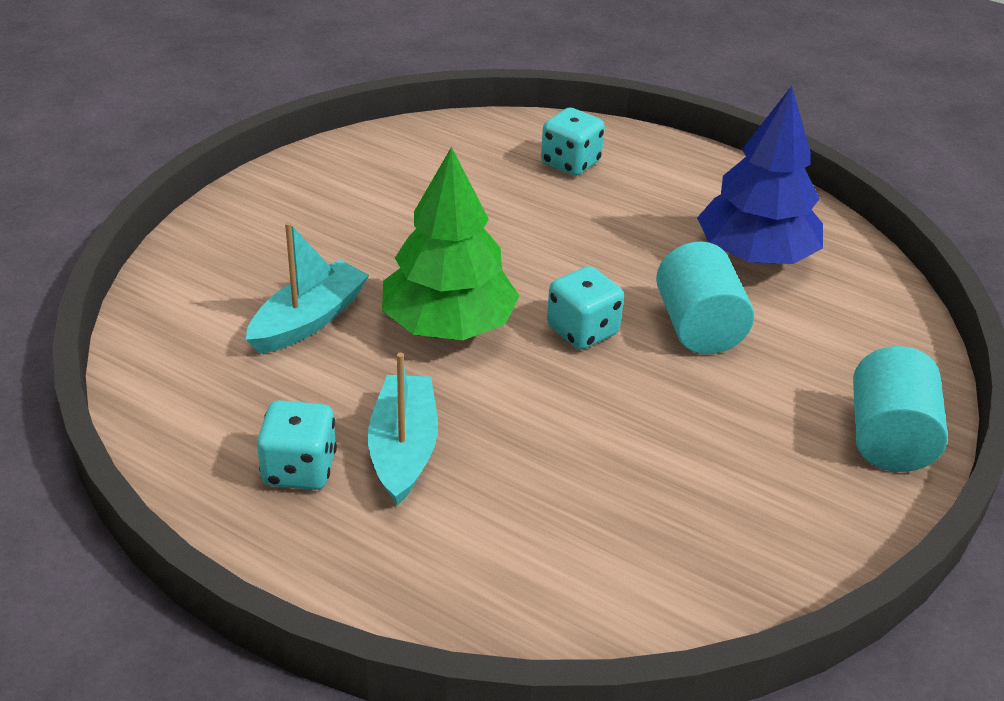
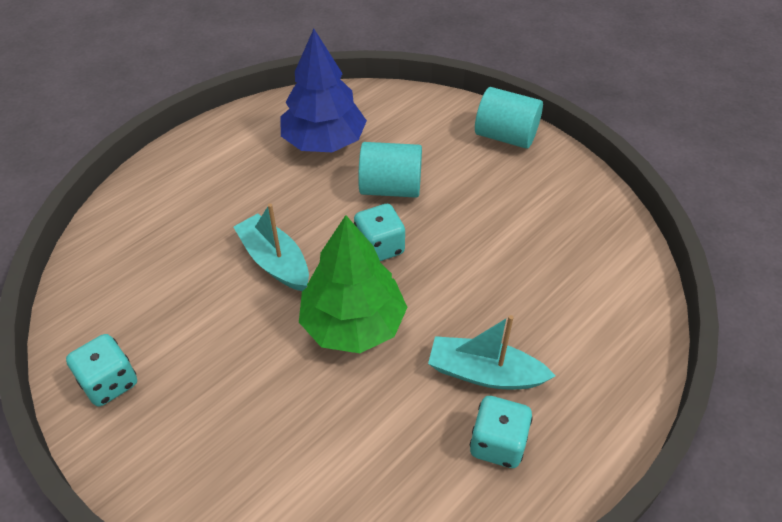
camera: 75 degrees left, 10 degrees up
(309, 320) = (321, 419): turquoise boat -> turquoise boat (274, 261)
(570, 163) = (171, 210): turquoise dice -> turquoise dice (109, 383)

